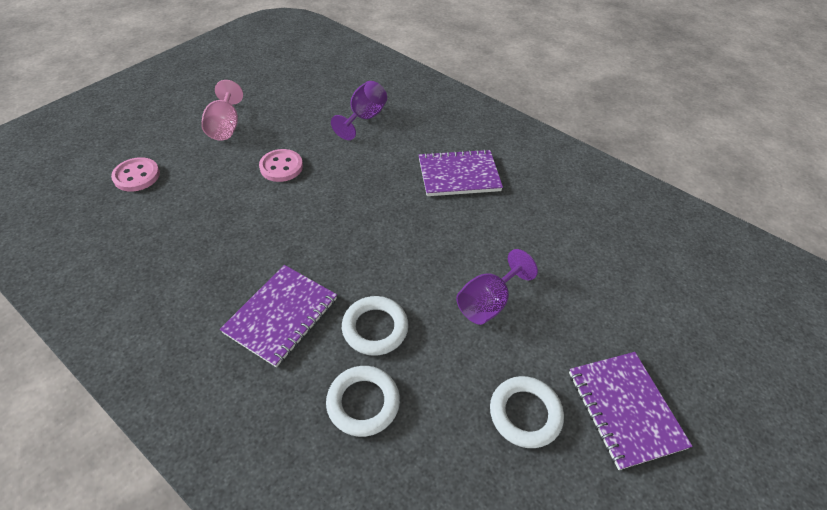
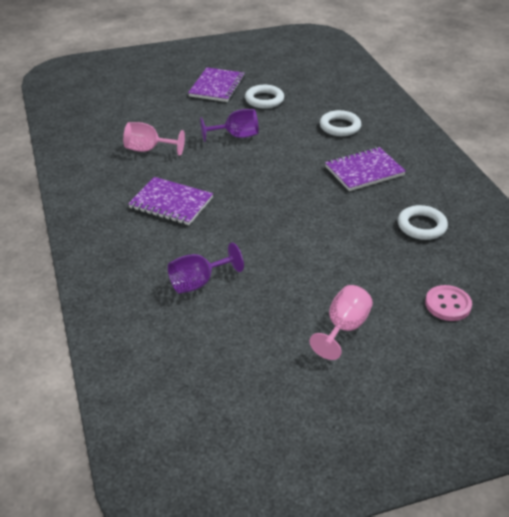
camera: 145 degrees left, 10 degrees down
(281, 167) = (310, 263): pink button -> none
(375, 328) = (312, 148): white ring -> white ring (421, 226)
(558, 230) = (148, 149): none -> pink goblet

